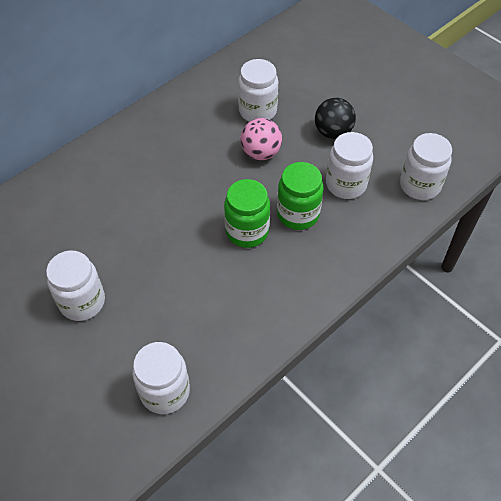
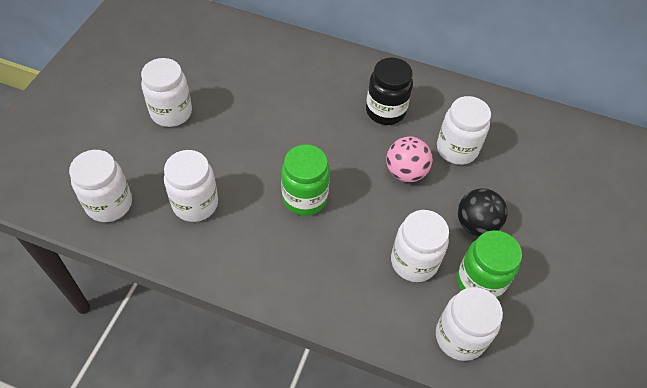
camera: 60 degrees right, 0 degrees up
(190, 138) = (385, 111): none -> black jar
(206, 317) = (195, 204): none -> white jar
(298, 214) = (349, 232): green jar -> green jar (479, 282)

